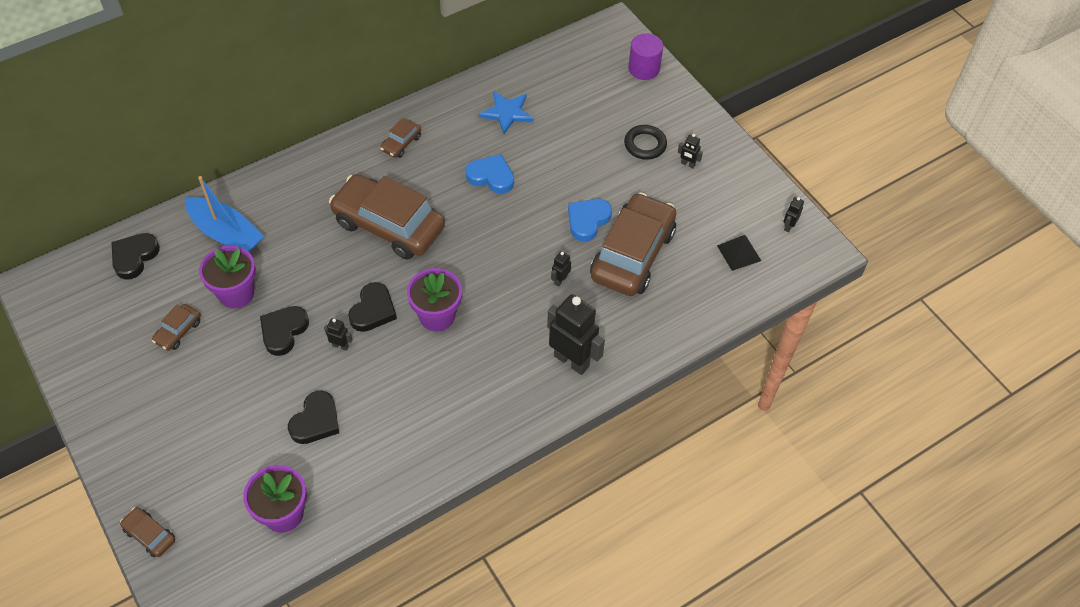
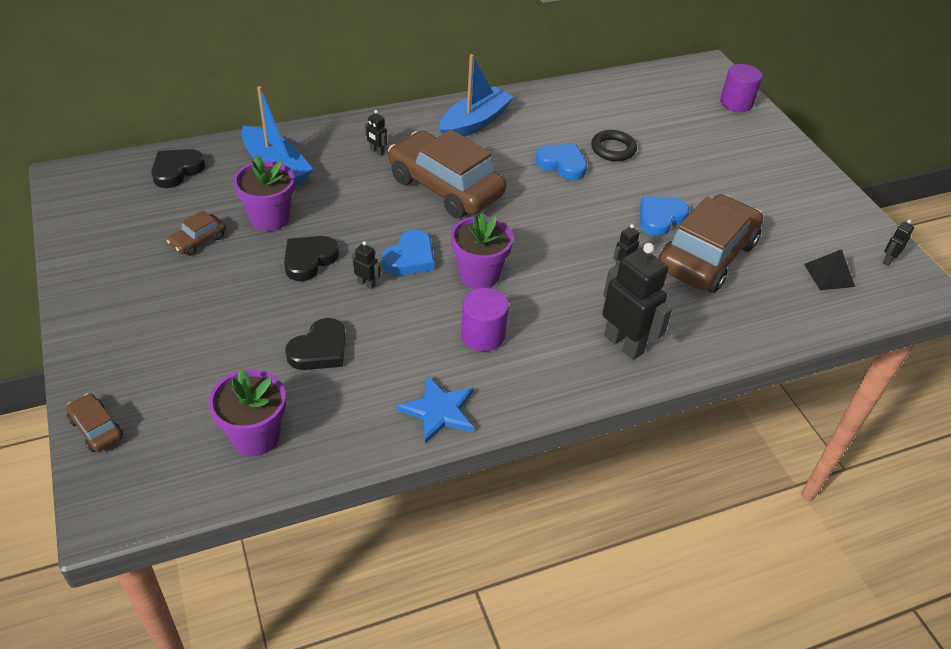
camera: 10 degrees right, 10 degrees down
(373, 310) = (410, 258): black heart -> blue heart
(401, 143) = (474, 123): brown car -> blue boat
(451, 377) = (483, 335): none -> purple cylinder
(507, 113) = (588, 116): blue star -> blue star (439, 411)
(645, 145) = (731, 164): black ring -> black ring (613, 149)
(687, 164) = (776, 187): black robot -> black robot (377, 152)

